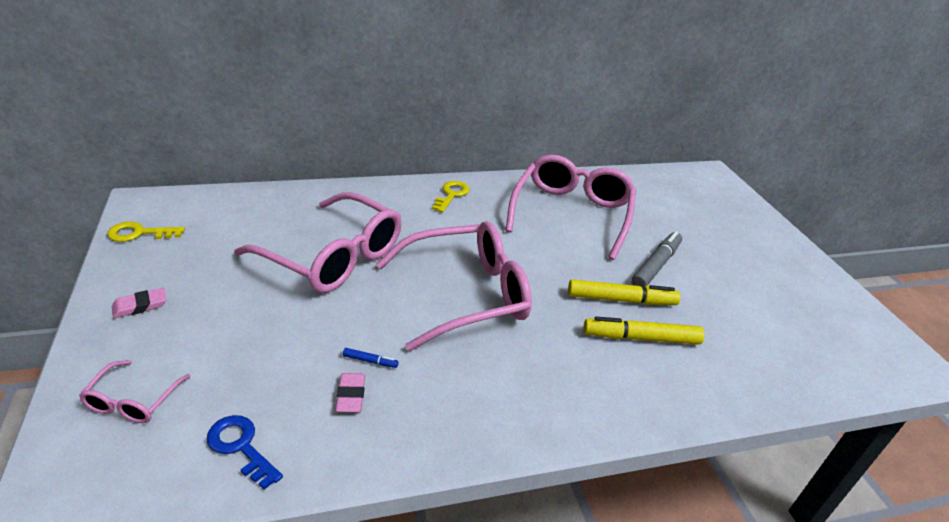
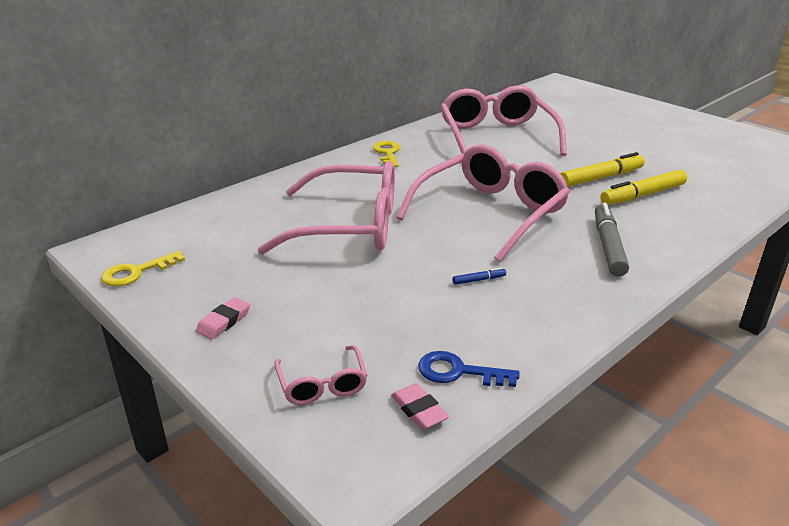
camera: 25 degrees left, 5 degrees down
(351, 395) = (495, 306): pink eraser -> pink eraser (419, 410)
(655, 265) = (596, 150): grey marker -> grey marker (608, 246)

